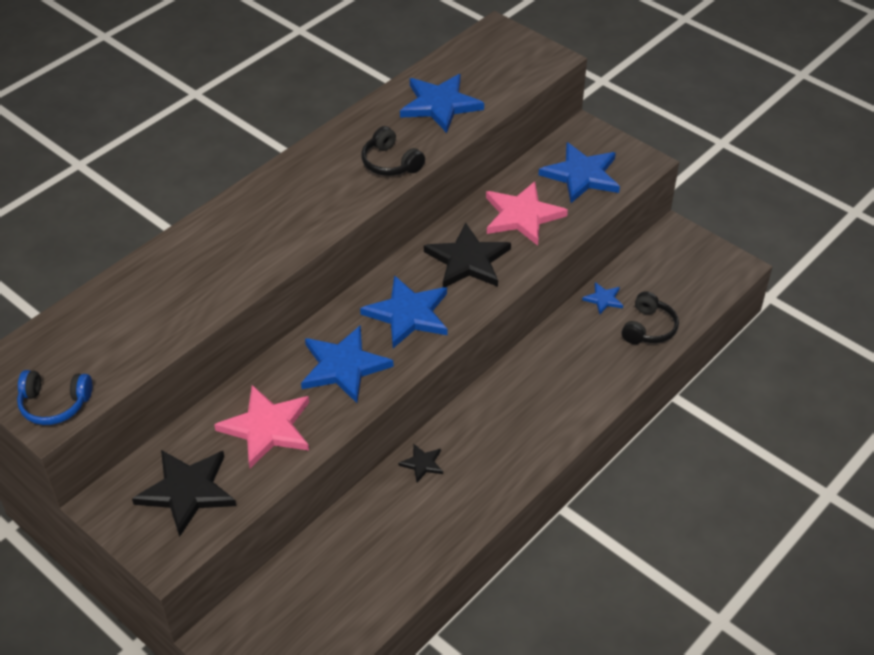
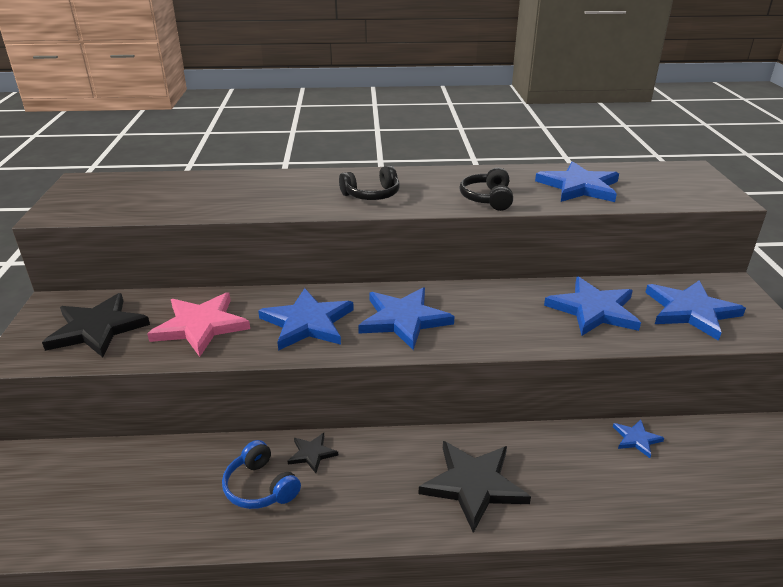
camera: 45 degrees right, 15 degrees down
(54, 404) = (71, 208): blue headphones -> blue headphones (260, 487)
(468, 260) = (503, 313): black star -> black star (473, 485)
(522, 215) = (593, 310): pink star -> blue star
(648, 328) = (661, 493): black headphones -> black headphones (372, 195)

